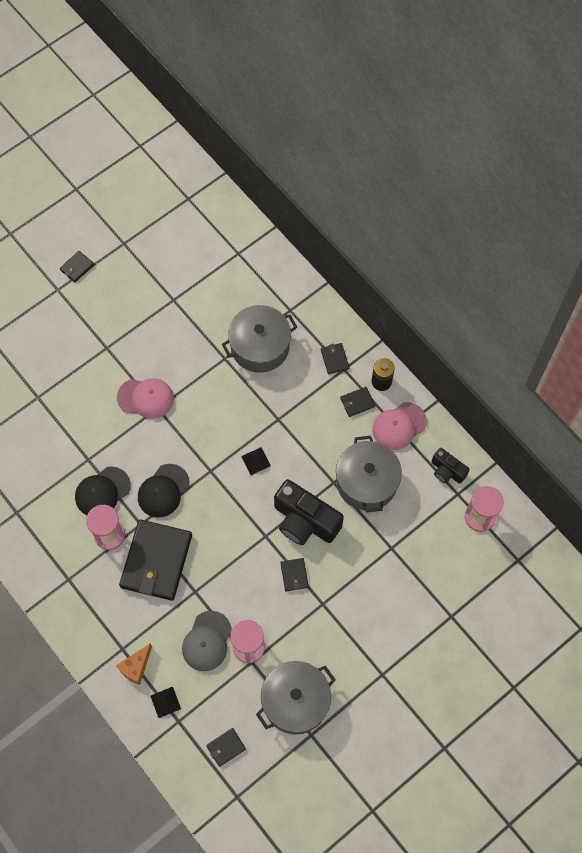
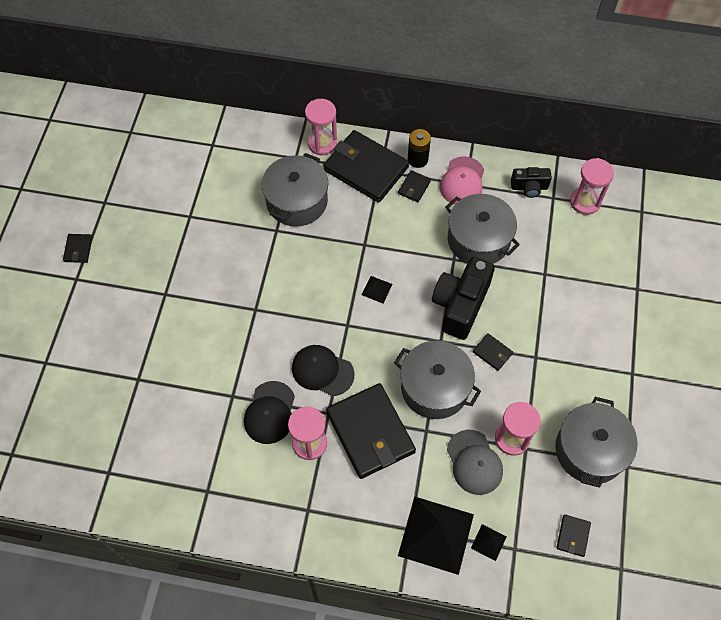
camera: 40 degrees left, 5 degrees down
(136, 667) = (436, 534): orange cheese -> black pyramid
(146, 398) = (237, 309): pink cap -> none
(163, 491) = (322, 371): black cap -> black cap turned 120 degrees clockwise
(229, 566) = (434, 387): none -> grey pot
(305, 521) = (460, 305): black camera -> black camera turned 120 degrees clockwise
(320, 313) = (322, 143): none -> pink hourglass
(334, 359) = (365, 169): black wallet -> black wallet, size x2.35

